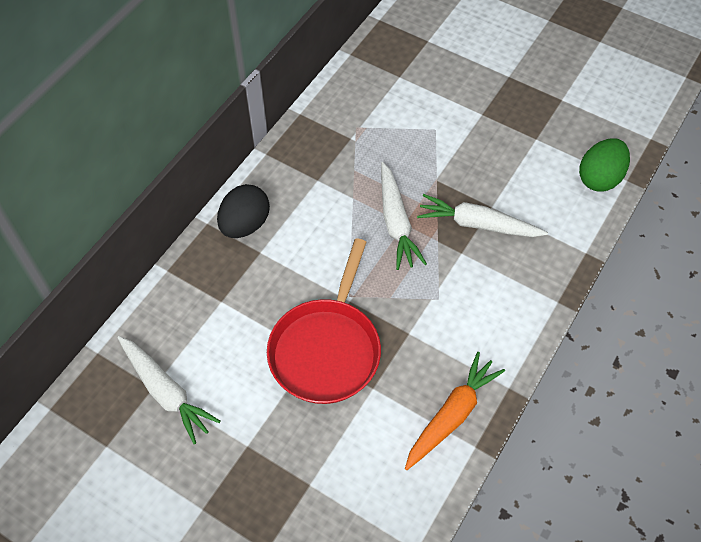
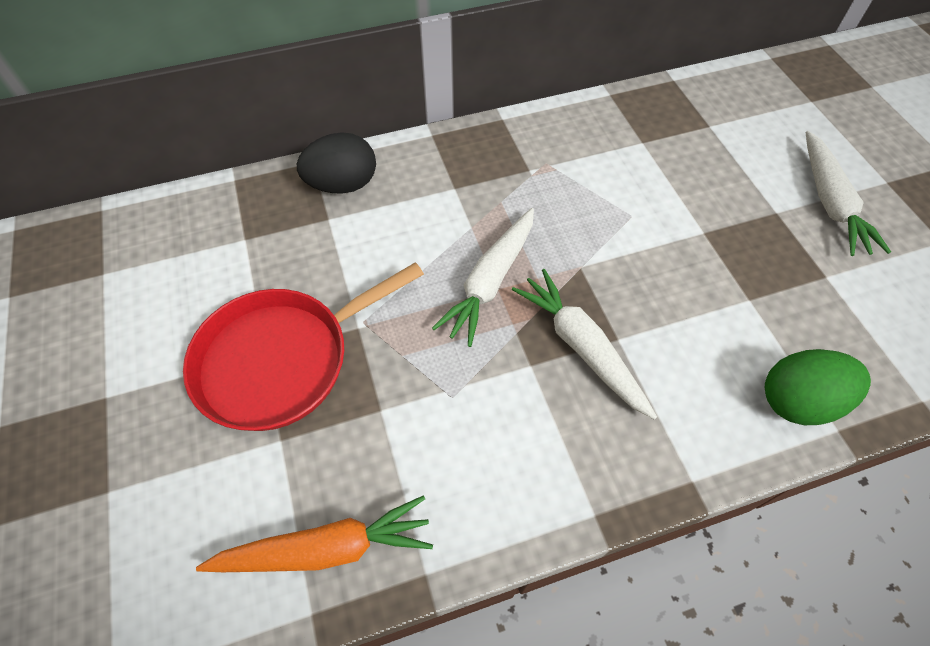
camera: 40 degrees right, 0 degrees up
(166, 392) = (106, 286): white carrot -> white carrot (830, 202)

